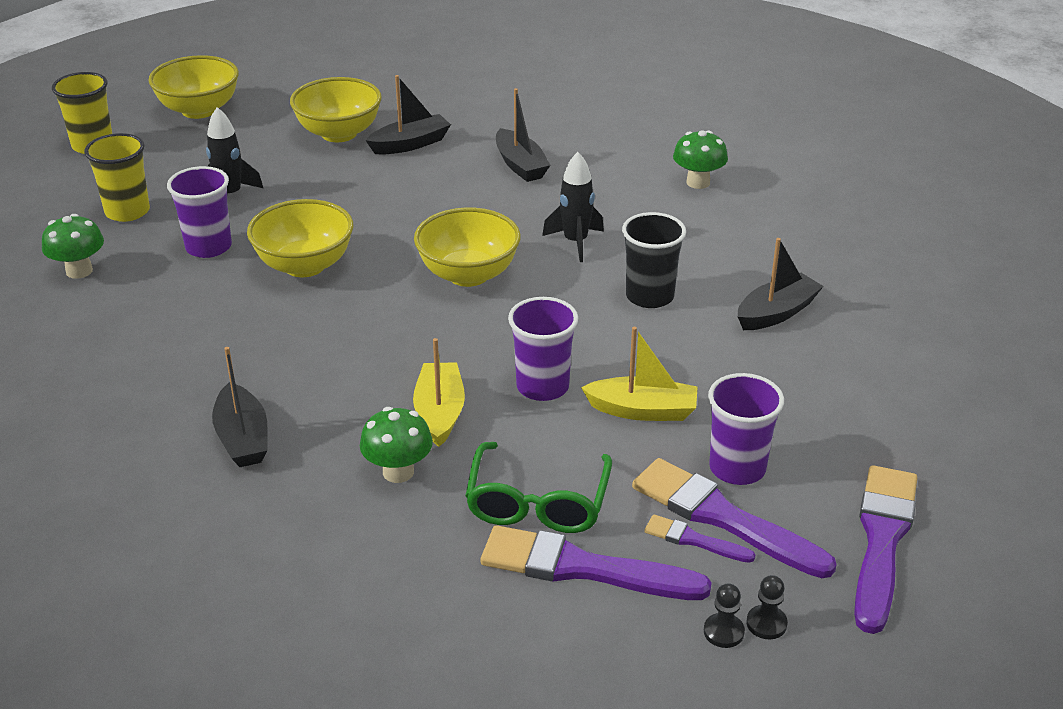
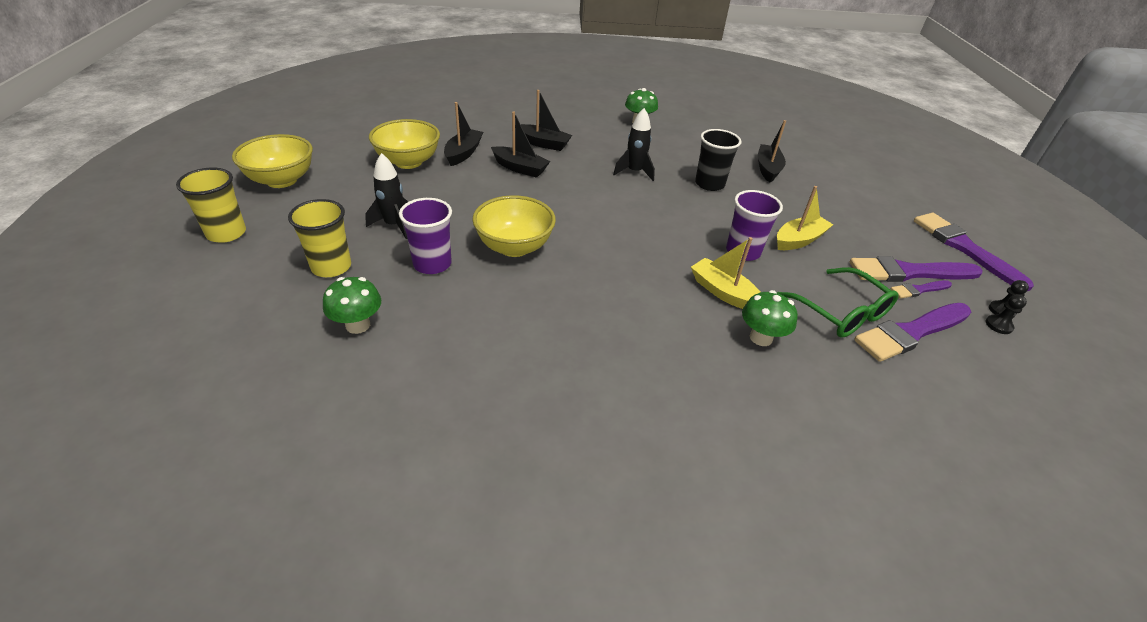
camera: 45 degrees left, 5 degrees up
(242, 438) = (653, 372): black boat -> black boat (520, 168)
(468, 274) = (612, 211): yellow bowl -> none
(737, 468) = (874, 246): purple cup -> none

